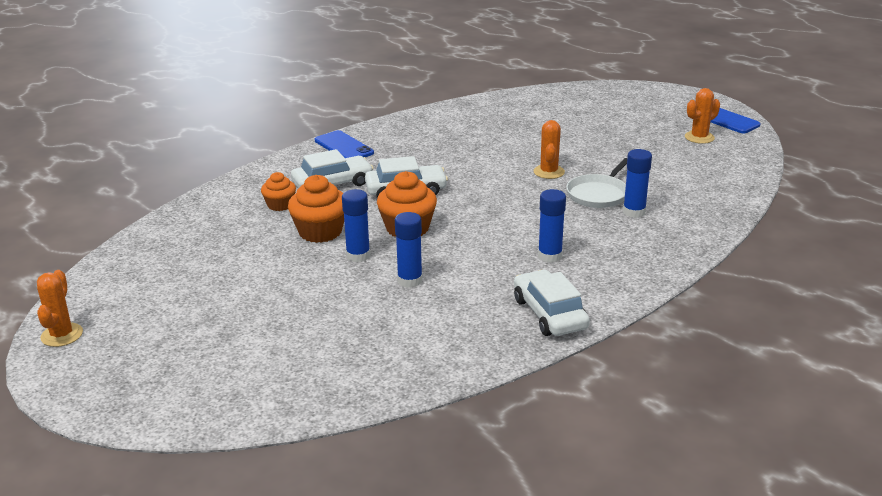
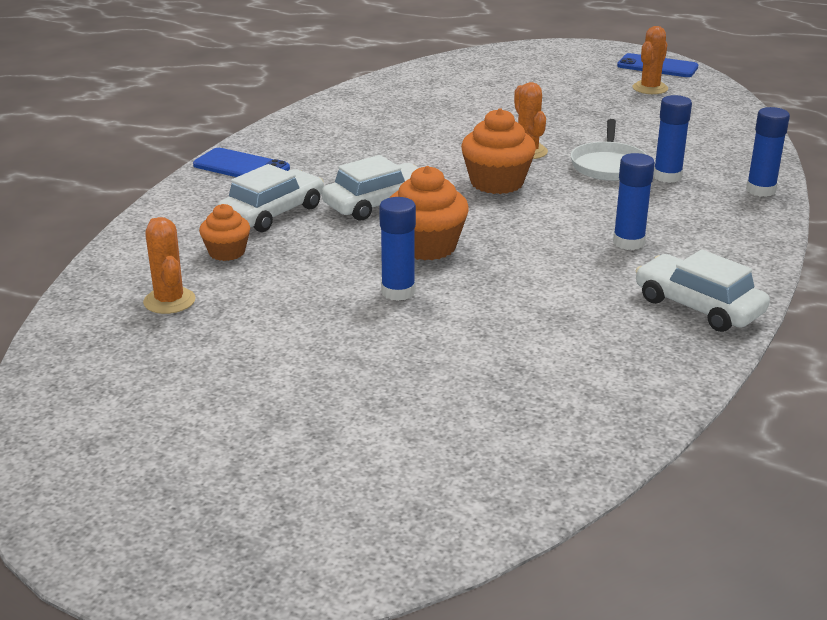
camera: 25 degrees left, 0 degrees up
(62, 335) = (67, 499): orange cactus -> orange cactus (169, 301)
(320, 232) = (317, 274): orange cupcake -> orange cupcake (497, 183)
(410, 280) = (495, 307): blue glue stick -> blue glue stick (760, 190)

